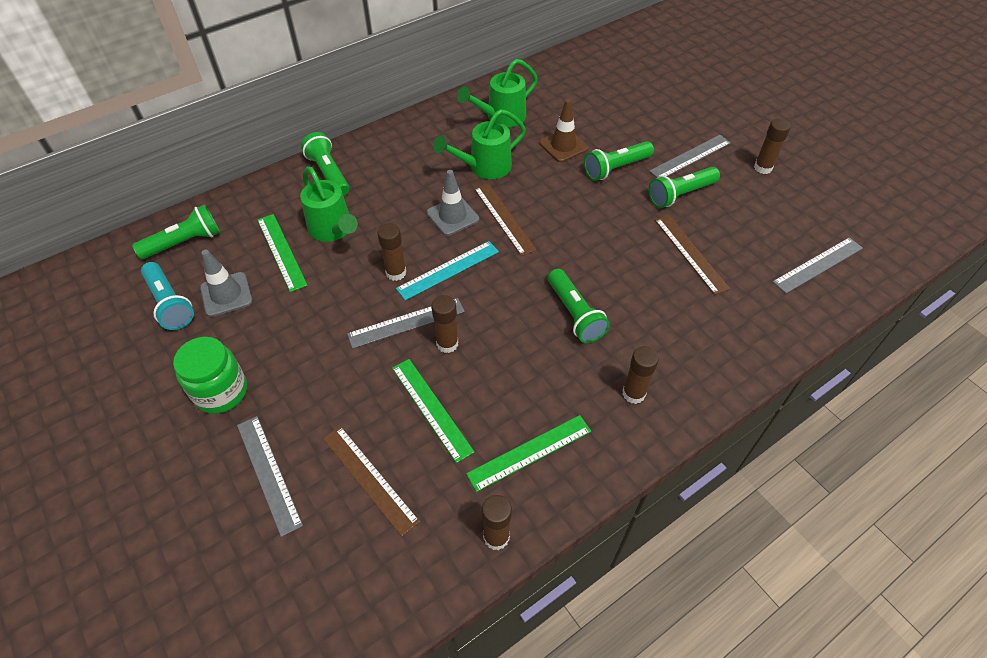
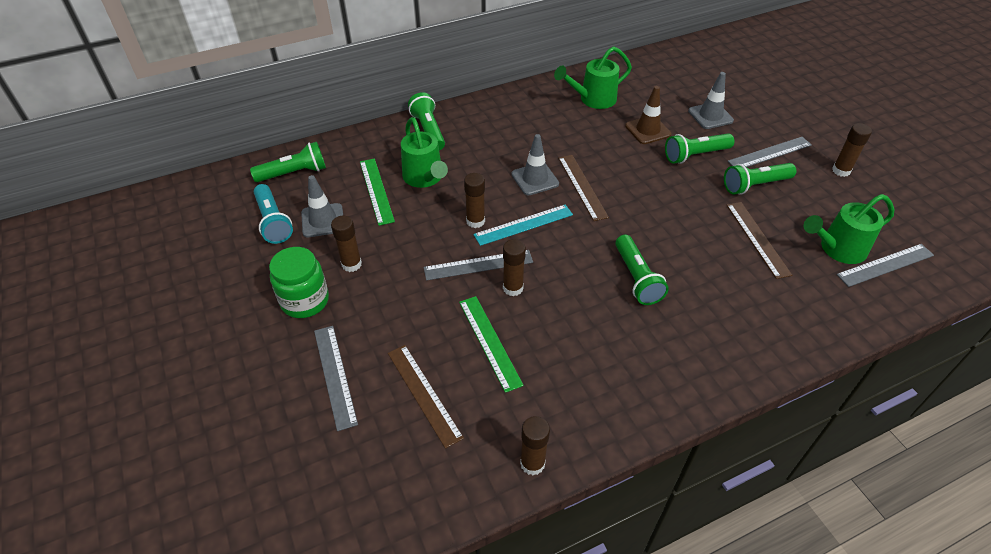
camera: 10 degrees right, 5 degrees down
(484, 167) = (570, 141): green watering can -> green watering can (837, 249)
(529, 452) = (575, 393): green ruler -> none
(625, 122) = (710, 116): none -> grey traffic cone
(633, 393) = (683, 356): brown glue stick -> brown glue stick (351, 264)

